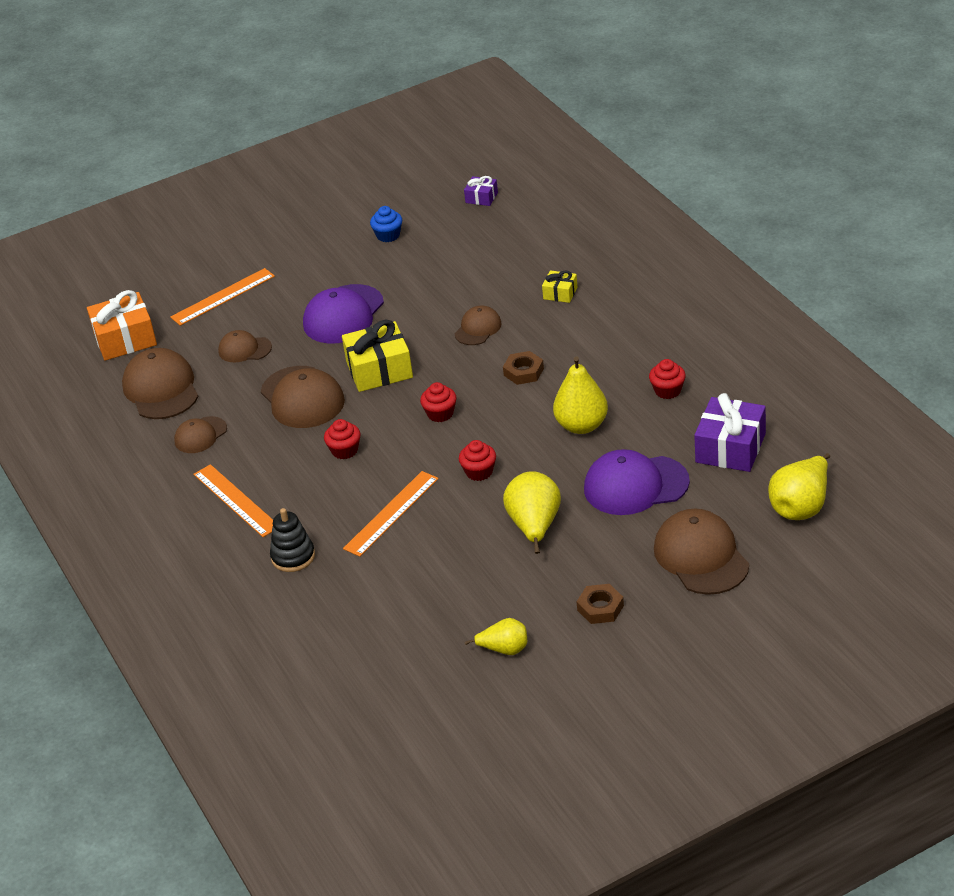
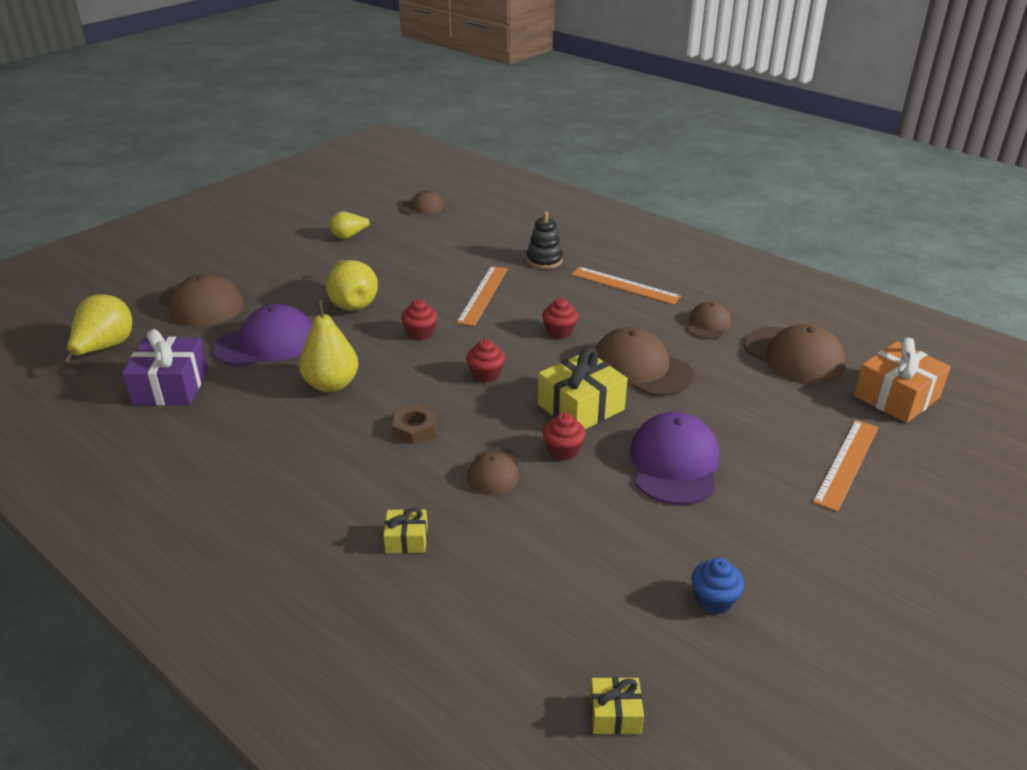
camera: 155 degrees right, 5 degrees down
(244, 349) = (751, 406): brown cap -> brown cap (422, 207)
(481, 197) = (615, 714): purple gift -> yellow gift
(600, 608) = (282, 264): brown nut -> none
(667, 391) = (241, 432): red cupcake -> red cupcake (563, 450)

